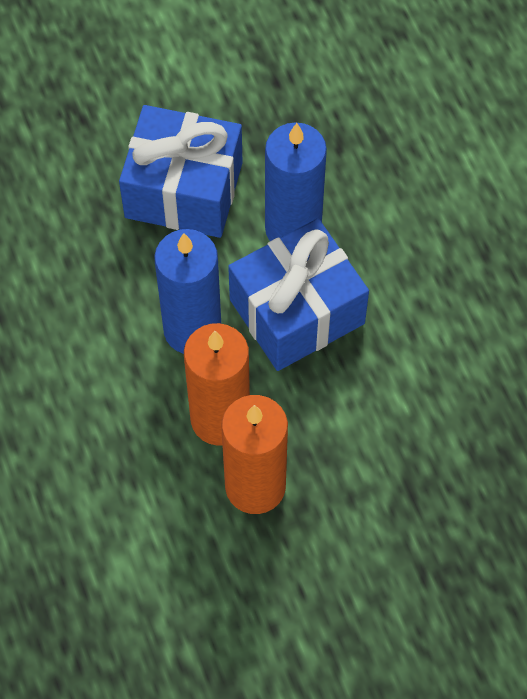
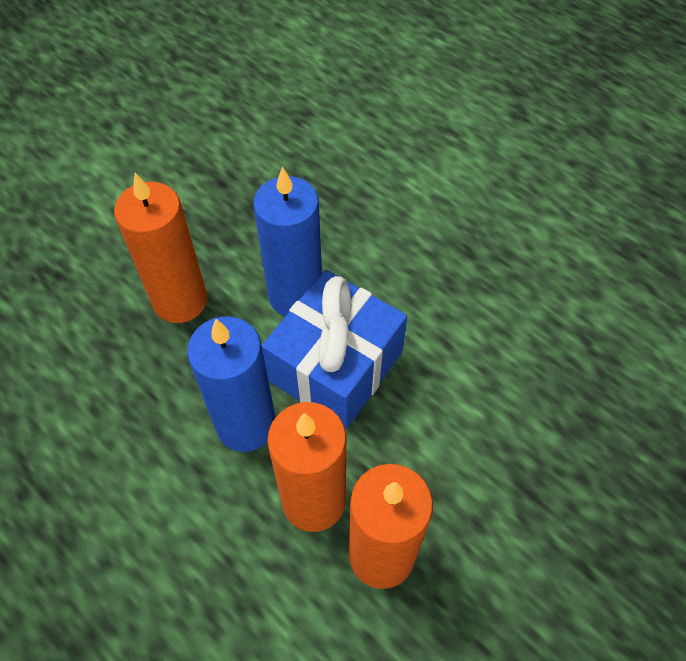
camera: 25 degrees left, 5 degrees down
(184, 190) = (180, 300): blue gift -> orange candle

